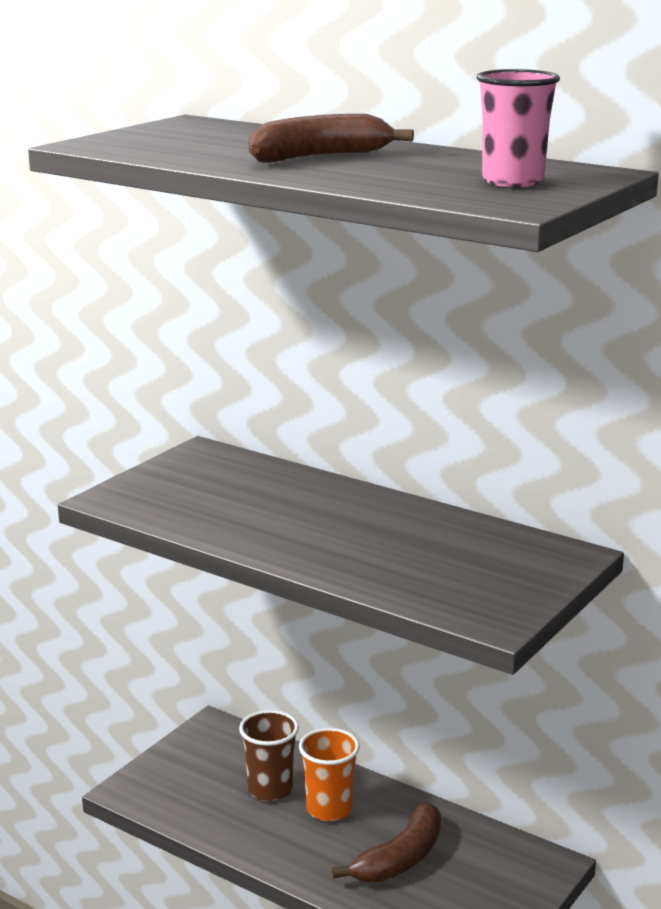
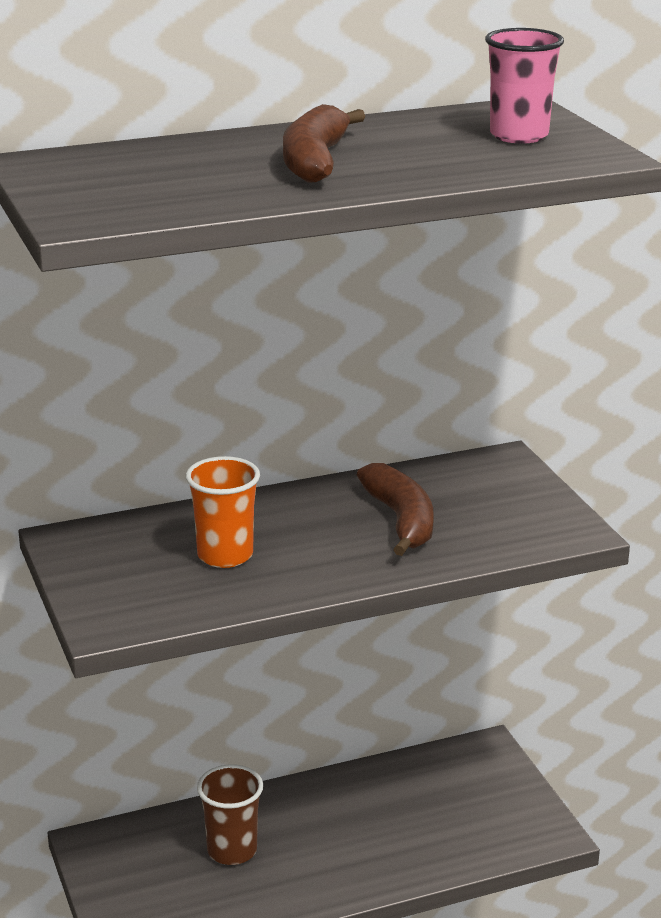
camera: 55 degrees left, 5 degrees up
(329, 809) = (298, 828): orange cup -> orange cup (225, 555)
(400, 858) = (405, 820): brown banana -> brown banana (401, 520)

